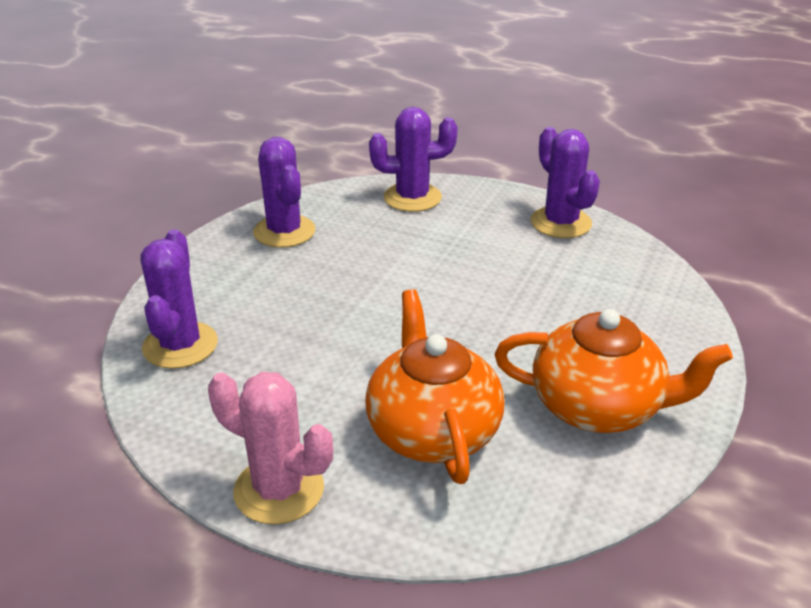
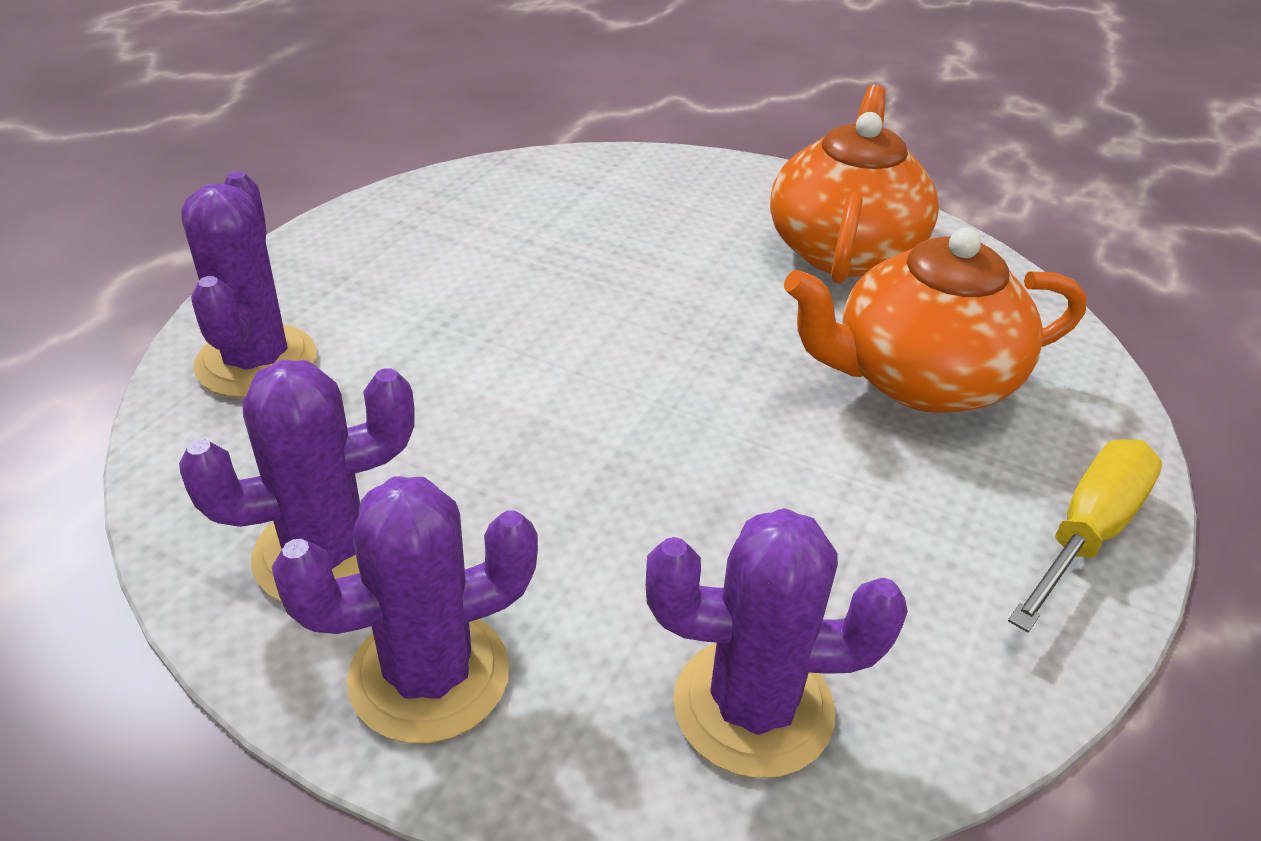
camera: 90 degrees left, 5 degrees up
(279, 490) = (1087, 534): pink cactus -> yellow screwdriver
(560, 223) = (410, 219): purple cactus -> purple cactus (429, 675)

